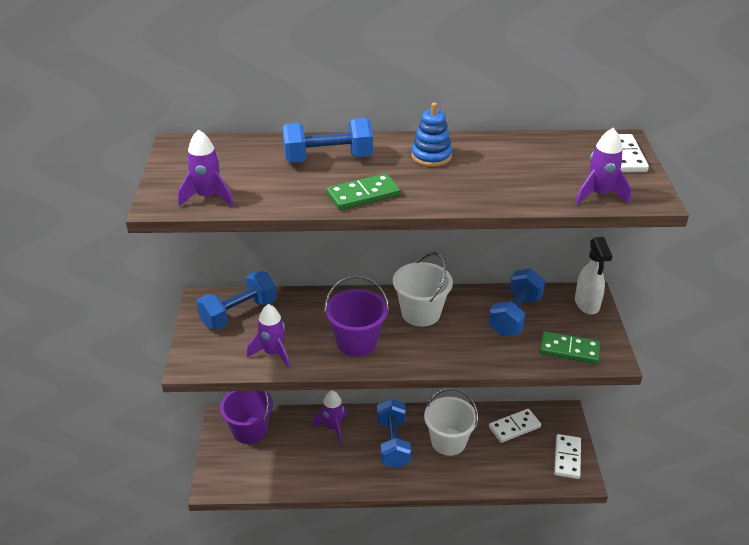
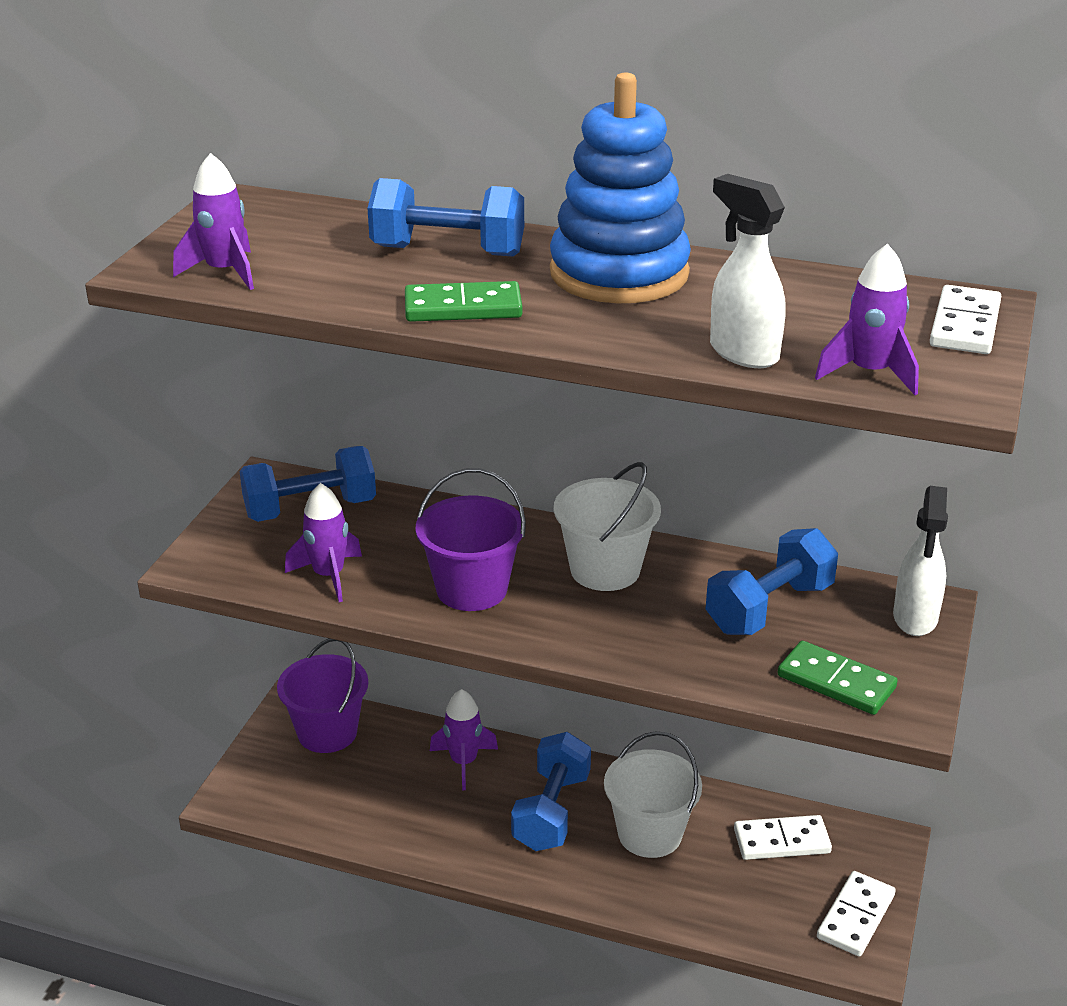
camera: 20 degrees right, 5 degrees down
(431, 156) = (619, 273): blue stacking toy -> blue stacking toy, size x1.96
(529, 195) = (742, 353): none -> white spray bottle

